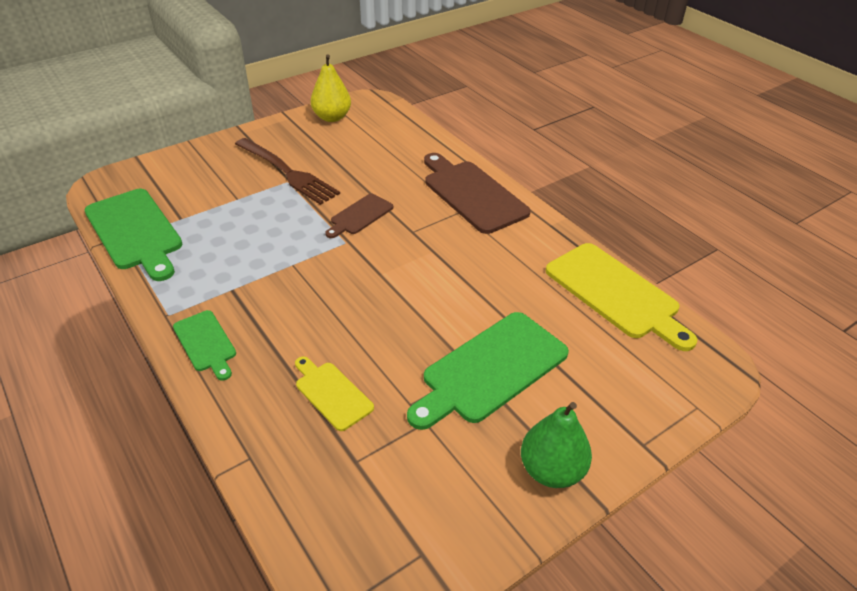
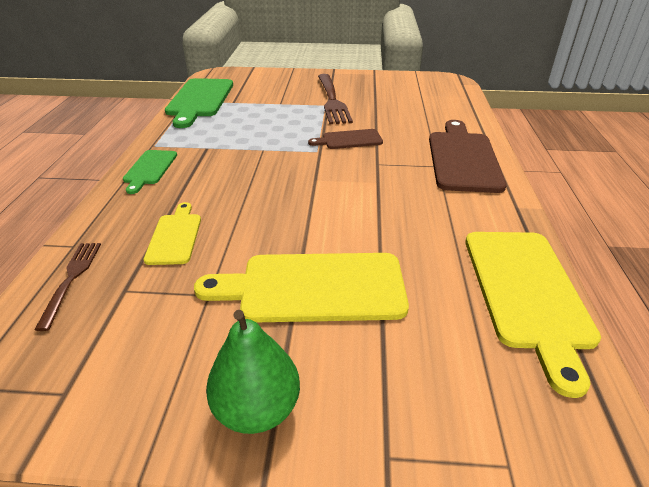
camera: 40 degrees right, 5 degrees down
(296, 483) = (71, 279): none -> brown fork
(332, 117) = (405, 81): yellow pear -> none
(490, 369) = (314, 287): green cutting board -> yellow cutting board

